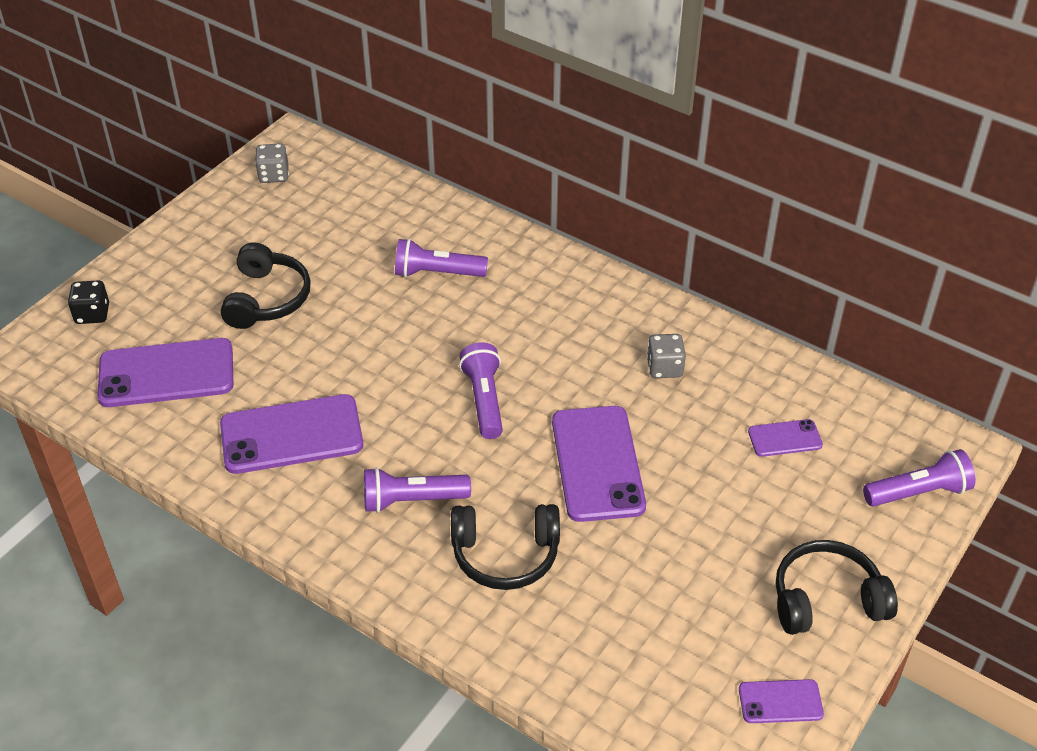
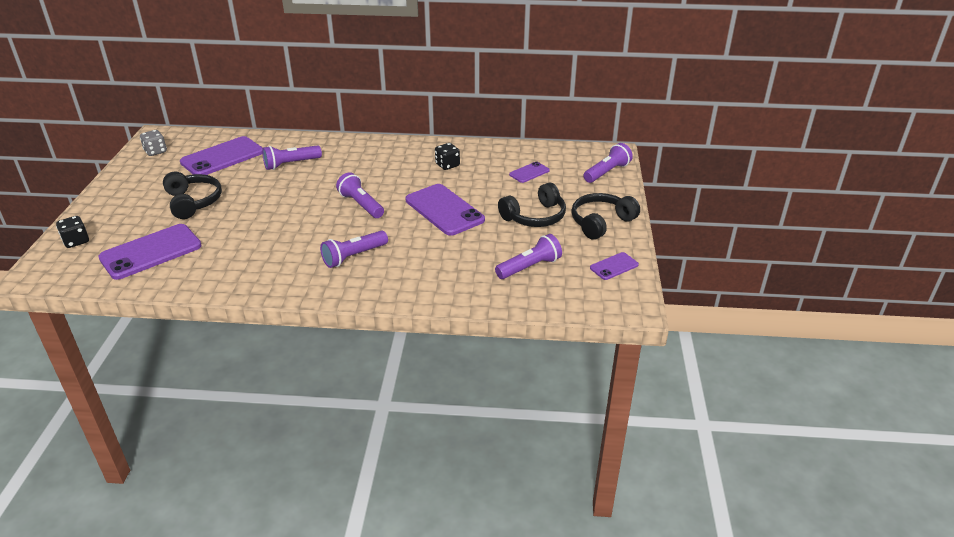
camera: 30 degrees left, 10 degrees down
(291, 435) = (256, 253): purple phone -> purple phone (222, 157)
(505, 555) = (426, 260): black headphones -> black headphones (535, 217)
(647, 639) = (529, 267): none -> purple flashlight
(664, 368) = (447, 165): grey dice -> black dice

